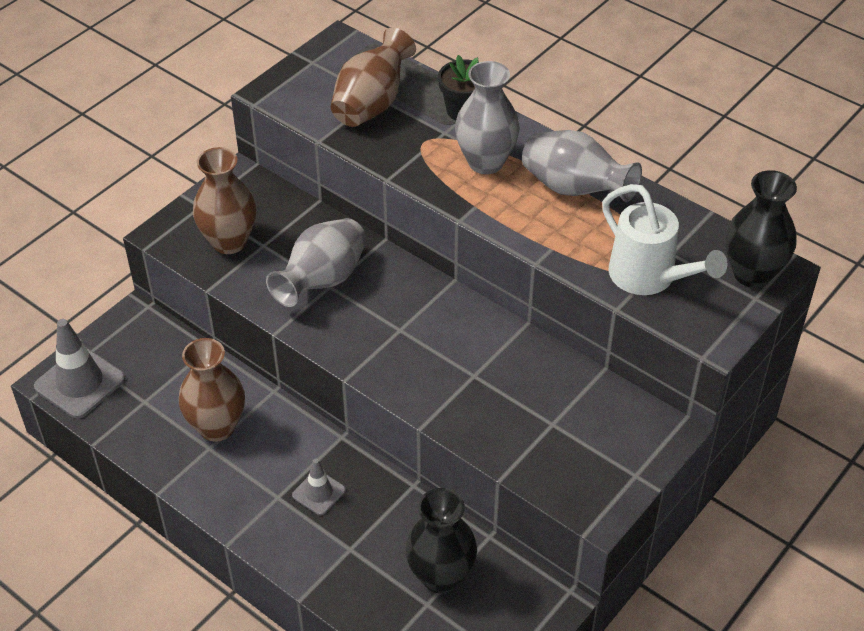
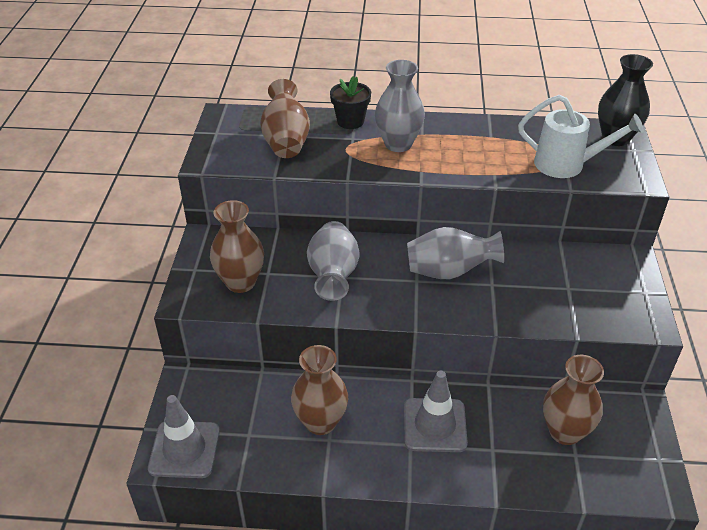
camera: 35 degrees left, 5 degrees down
(319, 493) = (434, 425): grey traffic cone -> grey traffic cone, size x1.78
(441, 576) = (565, 432): black vase -> brown vase
(574, 189) = (468, 136): grey vase -> grey vase (449, 271)

